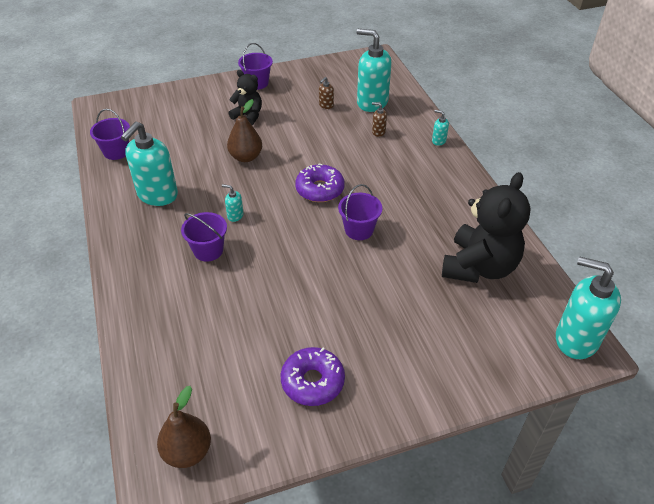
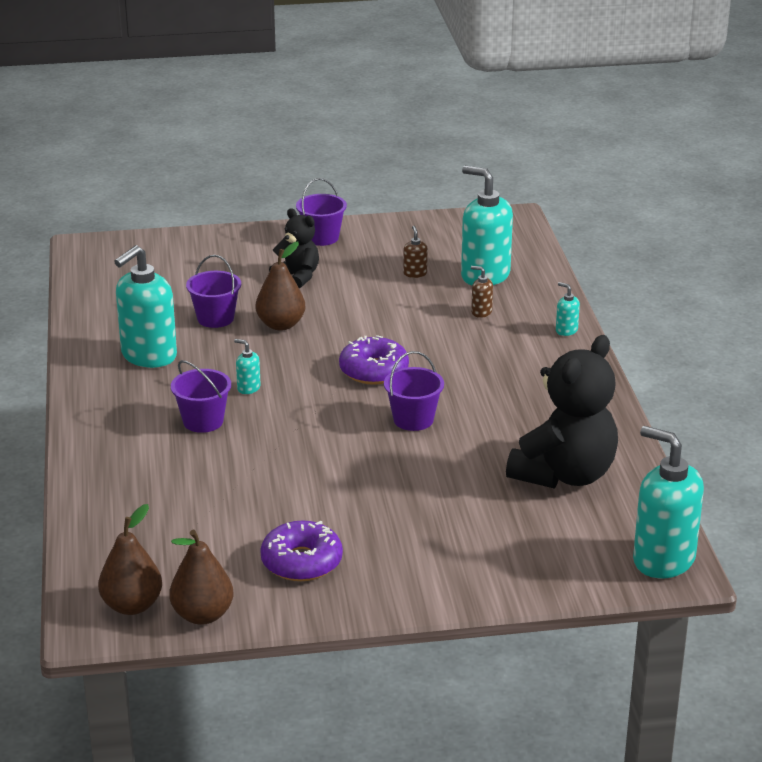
camera: 10 degrees right, 15 degrees down
(116, 152) = (102, 302): purple bucket -> purple bucket (215, 318)
(247, 453) = (203, 615): none -> brown pear
(326, 105) = (415, 273): brown soap dispenser -> brown soap dispenser turned 120 degrees clockwise

